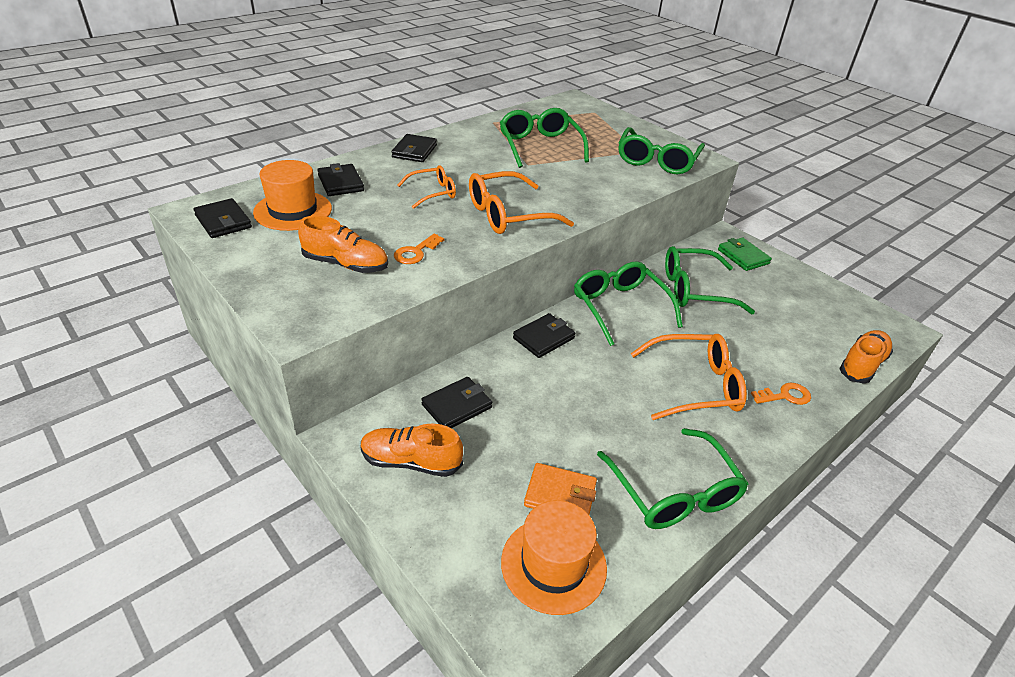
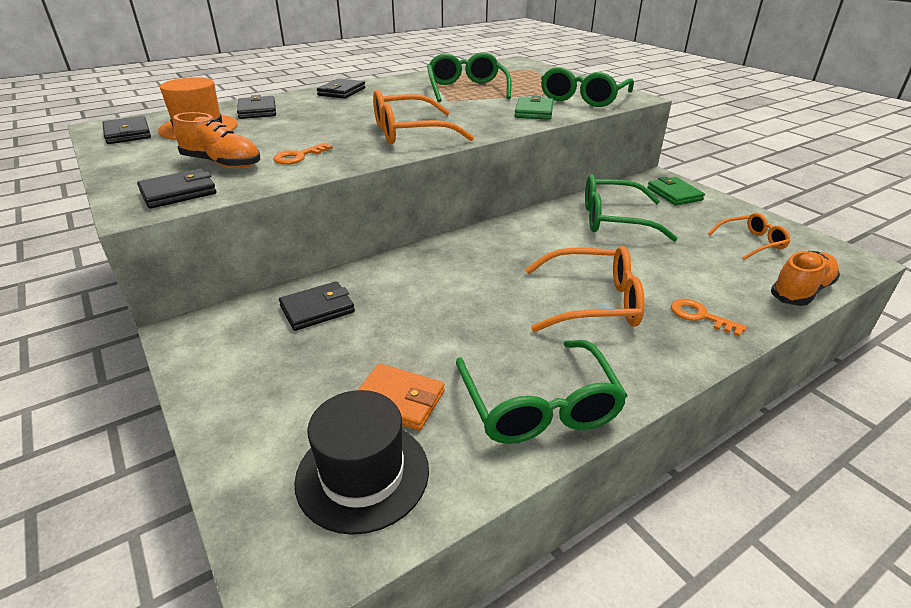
camera: 10 degrees right, 5 degrees down
(411, 462) = (243, 357): orange shoe -> none
(433, 193) = (342, 117): orange glasses -> orange glasses (751, 242)
(543, 338) = (435, 254): black wallet -> black wallet (178, 192)
(553, 564) = (362, 474): orange hat -> black hat
(616, 182) = (534, 112): none -> green wallet
(619, 307) = (526, 231): green glasses -> none
(785, 396) = (700, 316): orange key -> orange key turned 135 degrees counterclockwise

